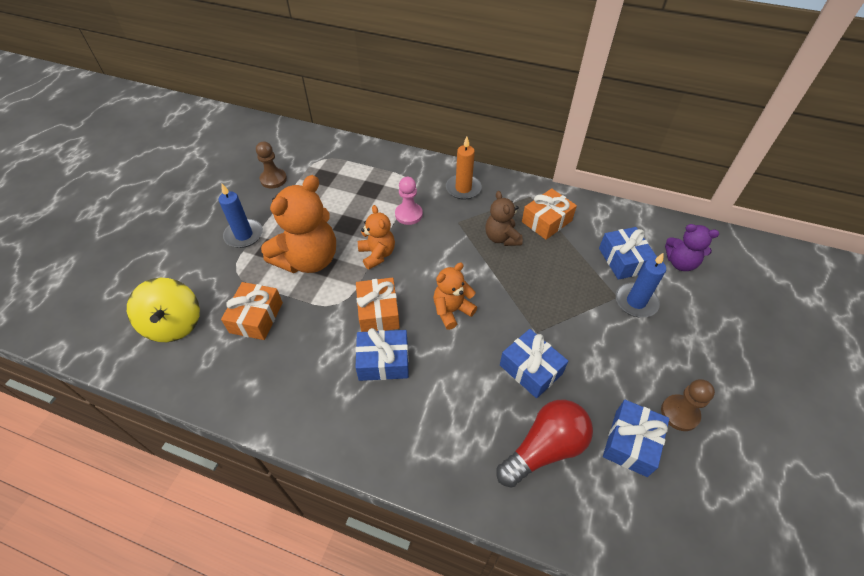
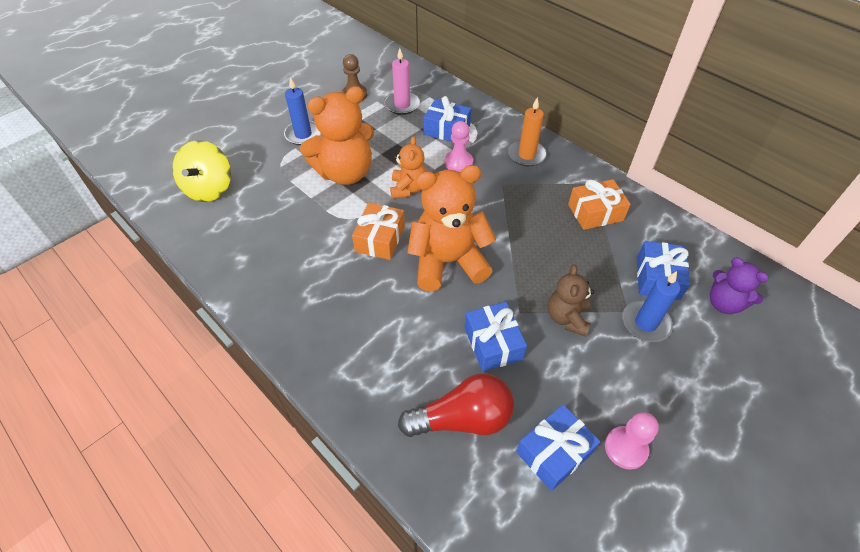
camera: 25 degrees right, 0 degrees up
(256, 317) = (275, 206): orange gift -> none
(326, 176) = (402, 105): none -> pink candle
(383, 361) = (359, 282): blue gift -> blue gift (447, 129)
(452, 311) = (448, 262): orange teddy bear -> orange teddy bear, size x1.79
(502, 238) = (538, 213): brown teddy bear -> brown teddy bear (567, 318)
(679, 413) = (625, 448): brown pawn -> pink pawn

